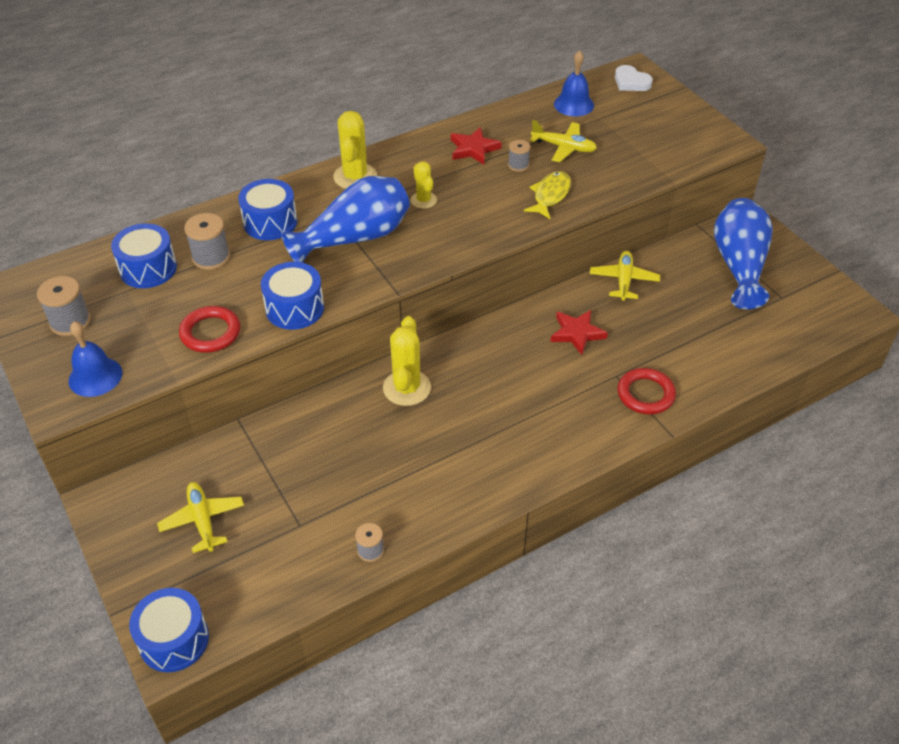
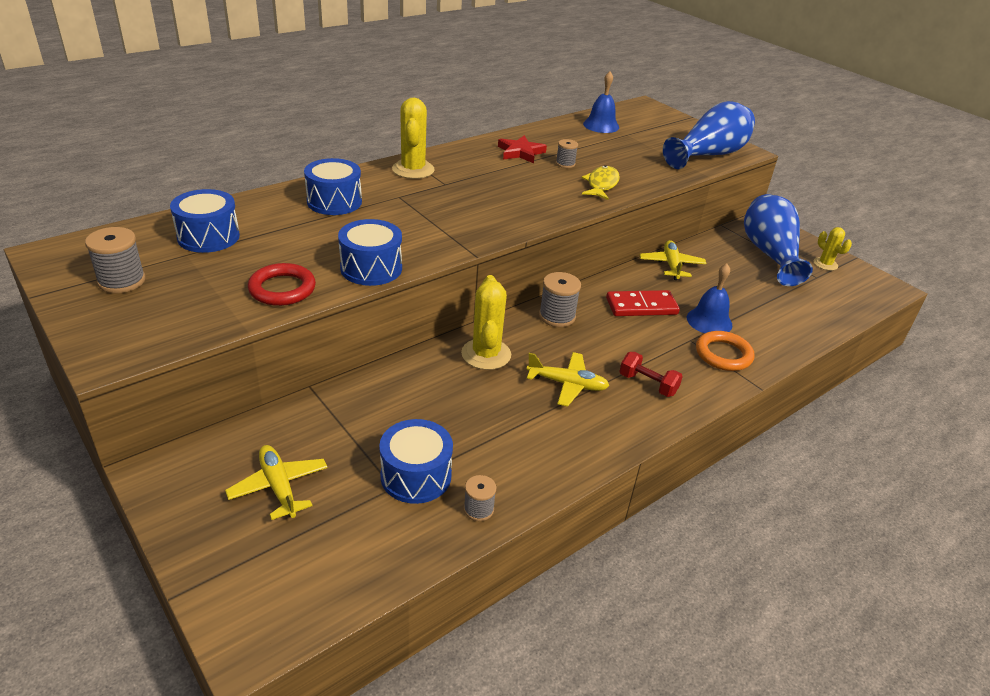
camera: 10 degrees left, 10 degrees down
(95, 376) = (152, 329): blue bell -> blue bell (709, 321)
(174, 640) = (253, 623): blue drum -> blue drum (416, 476)
(211, 257) = (276, 228): grey spool -> grey spool (557, 316)
(355, 238) = (422, 214): blue vase -> blue vase (708, 155)
(423, 200) = (483, 187): yellow cactus -> yellow cactus (825, 264)
(558, 427) = (647, 384): none -> red dumbbell
(564, 147) = (602, 152): yellow plane -> yellow plane (567, 384)
(577, 333) = (641, 306): red star -> red domino
(631, 82) = (645, 113): white heart -> none
(645, 394) = (723, 354): red ring -> orange ring

